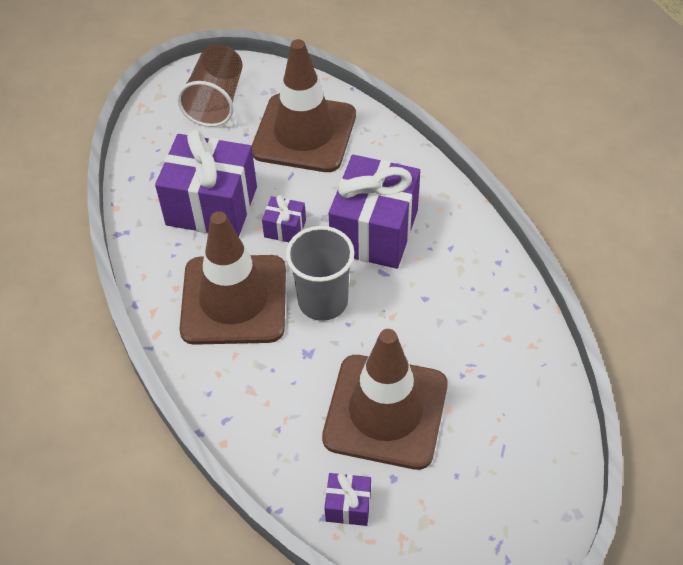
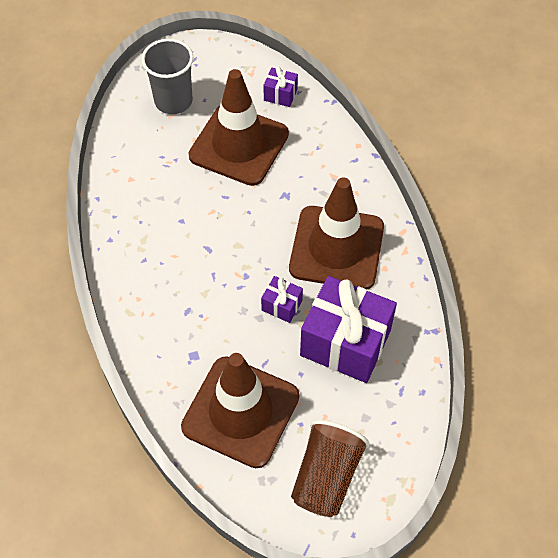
camera: 170 degrees left, 5 degrees up
(323, 301) = (264, 233): grey cup -> grey cup (173, 101)
(374, 231) = (203, 287): purple gift -> none

